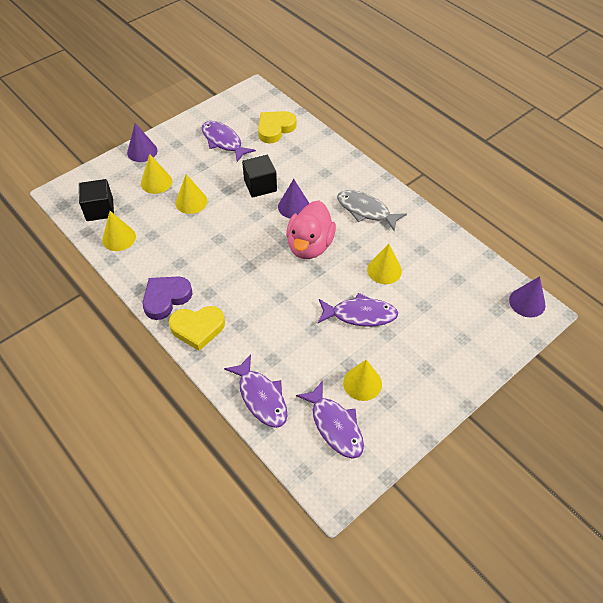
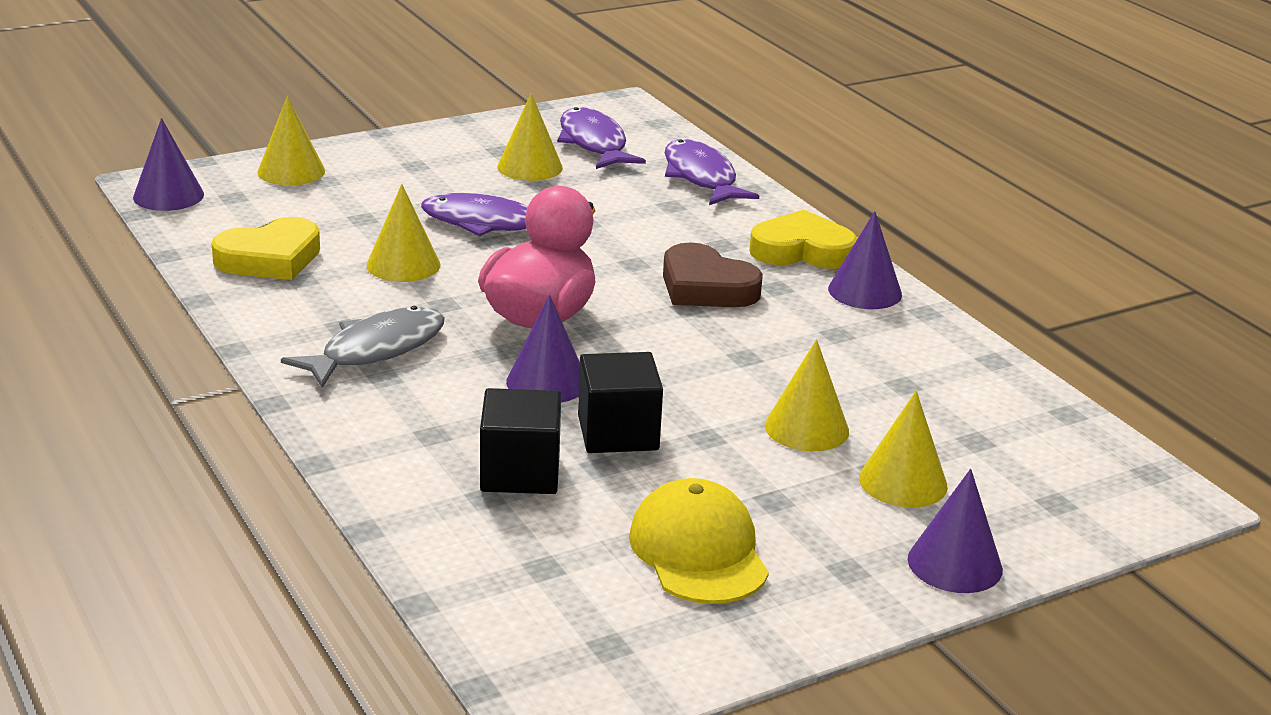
camera: 170 degrees left, 25 degrees down
(99, 209) = (1047, 448): black cube -> black cube (520, 472)
(119, 238) = (983, 390): yellow cone -> yellow cone (291, 171)
(166, 298) = (865, 291): purple heart -> purple cone
(223, 141) = (698, 551): purple fish -> yellow cap
(242, 284) = (706, 287): none -> brown heart
(275, 129) = (525, 561): yellow heart -> yellow heart (270, 258)
(366, 211) = (376, 350): grey fish -> grey fish turned 90 degrees counterclockwise

